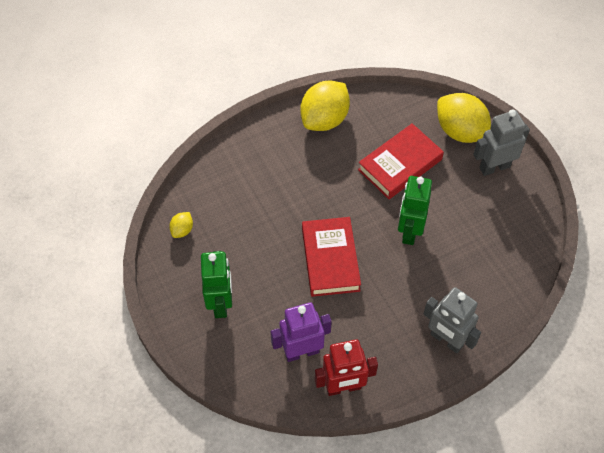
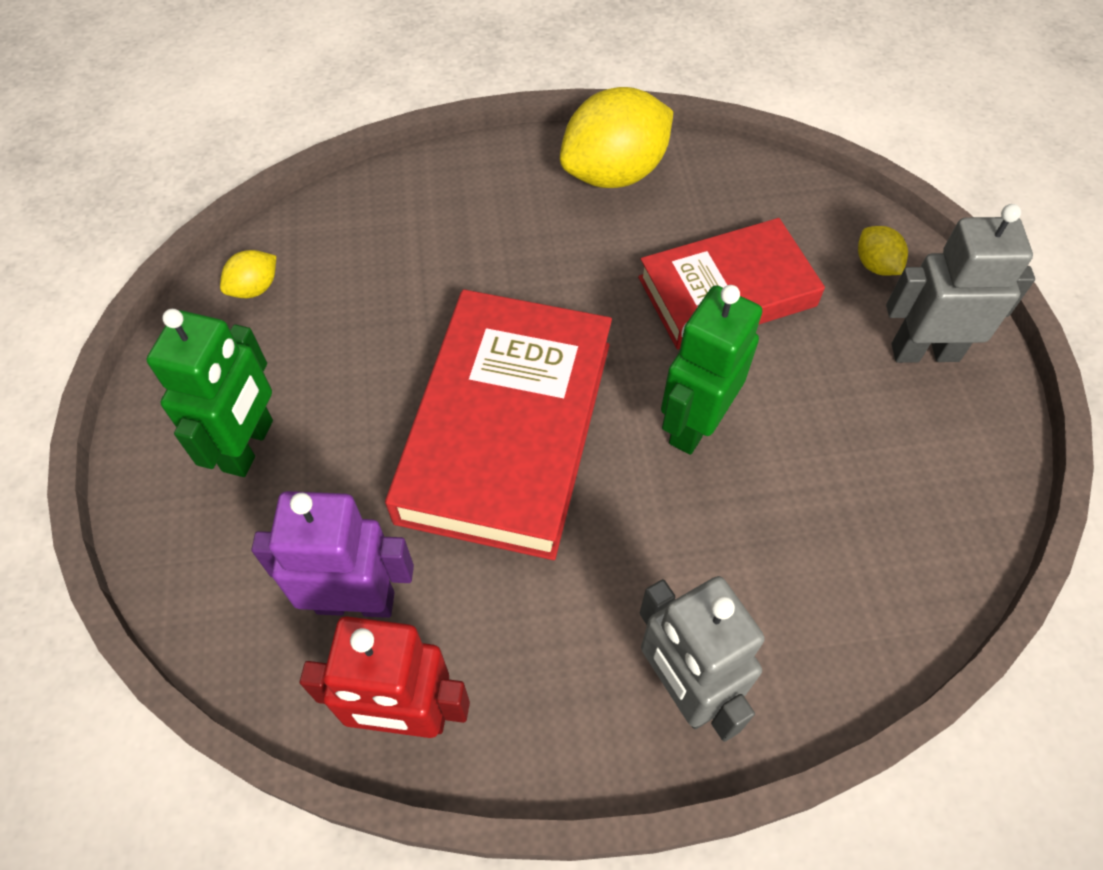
camera: 20 degrees right, 0 degrees up
(330, 259) = (506, 430): red book -> red book, size x1.50
(460, 131) = (875, 265): yellow lemon -> yellow lemon, size x0.45

